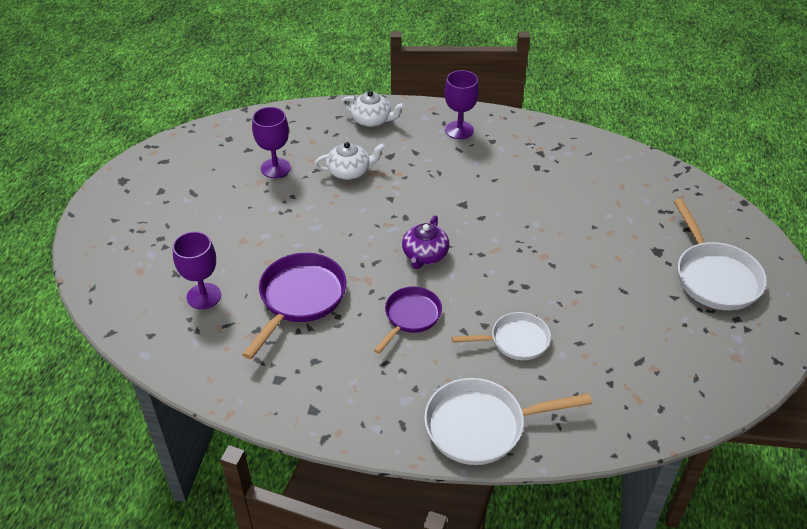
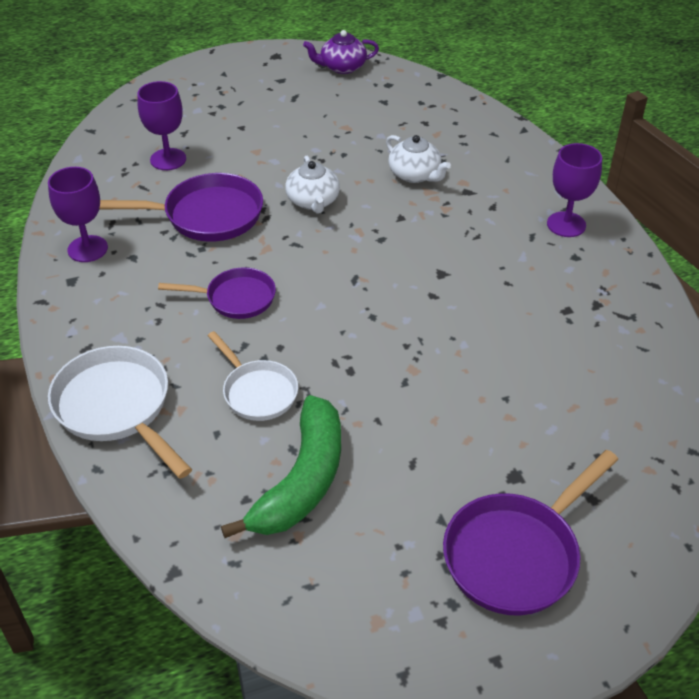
camera: 60 degrees right, 0 degrees up
(275, 168) = (373, 128): purple goblet -> purple goblet (87, 249)
(372, 120) = (512, 157): white teapot -> white teapot (313, 201)
(425, 255) = (335, 274): purple teapot -> purple teapot (342, 67)
(609, 348) = (302, 481): none -> green banana
(714, 277) = (516, 554): white pan -> purple pan

